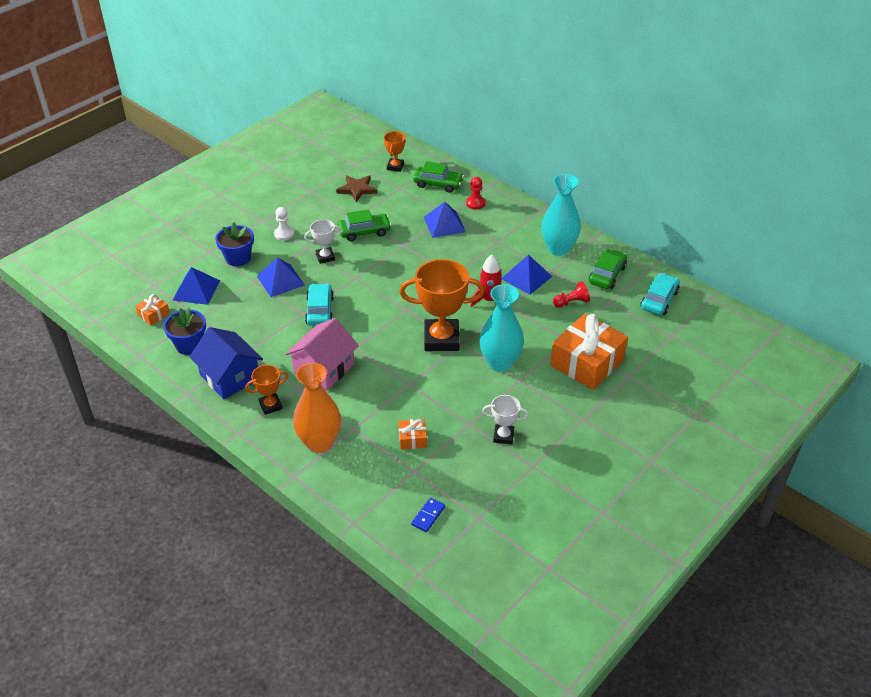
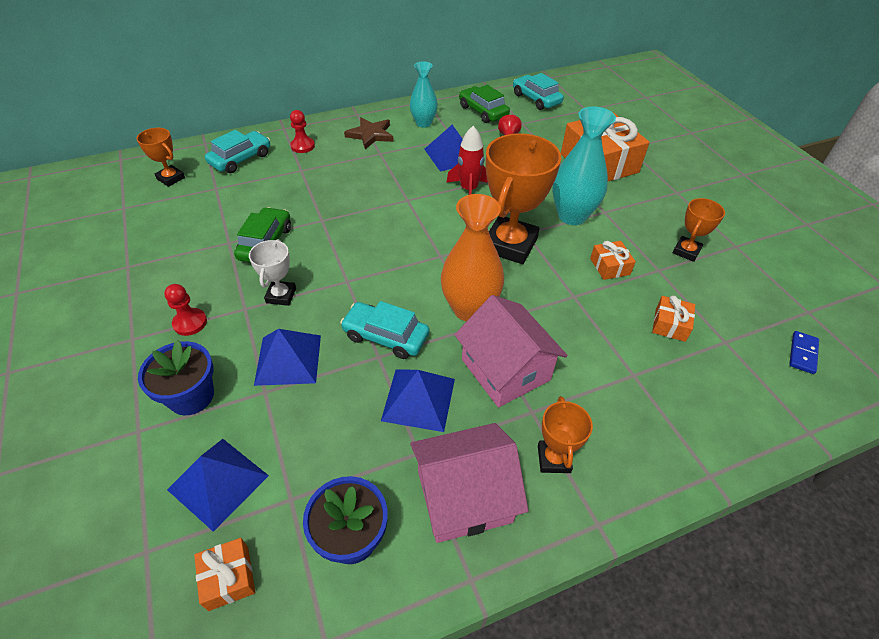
camera: 65 degrees left, 5 degrees up
(230, 377) = (464, 496): blue house -> pink house
(284, 234) = (190, 323): white pawn -> red pawn
(320, 443) = (650, 422): orange vase -> orange vase (469, 309)
(357, 189) = (176, 222): brown star -> brown star (370, 135)
(428, 516) = (802, 353): blue domino -> blue domino turned 60 degrees clockwise
(438, 184) = (240, 159): green car -> turquoise car
(444, 224) = (316, 178): blue pyramid -> blue pyramid (419, 399)
(454, 396) = (609, 266): none -> orange gift
(503, 436) = (686, 251): white trophy -> orange trophy
(558, 249) = (423, 123): turquoise vase -> turquoise vase, size x0.64

